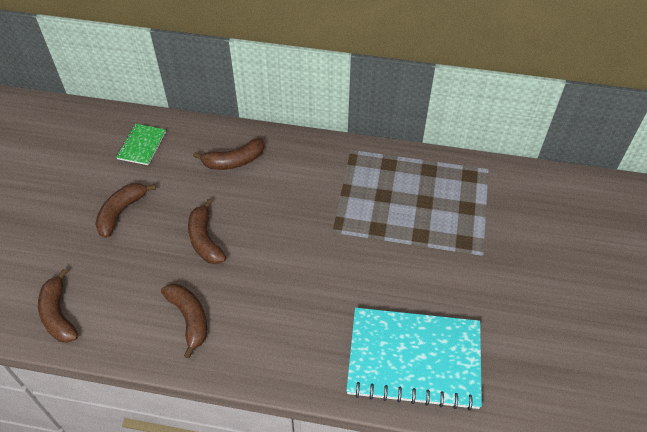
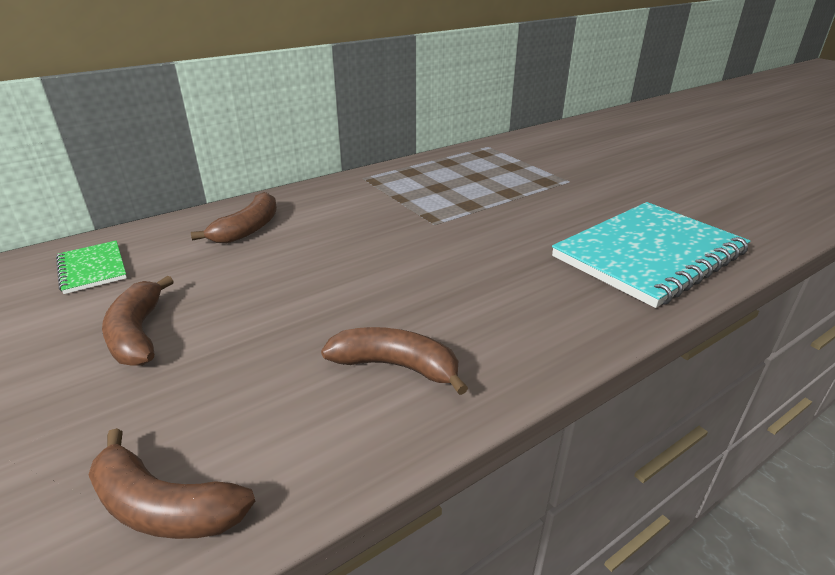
camera: 45 degrees left, 20 degrees down
(205, 240) = (305, 295): brown banana -> none

